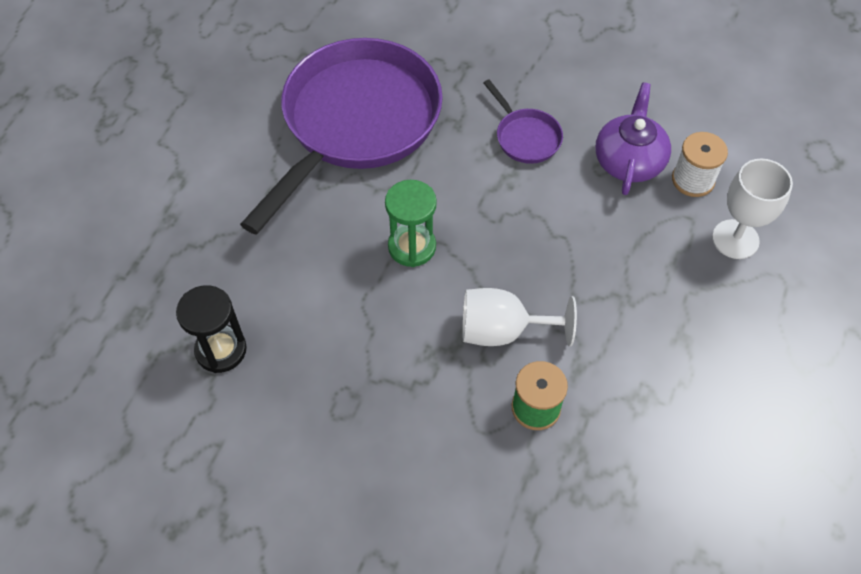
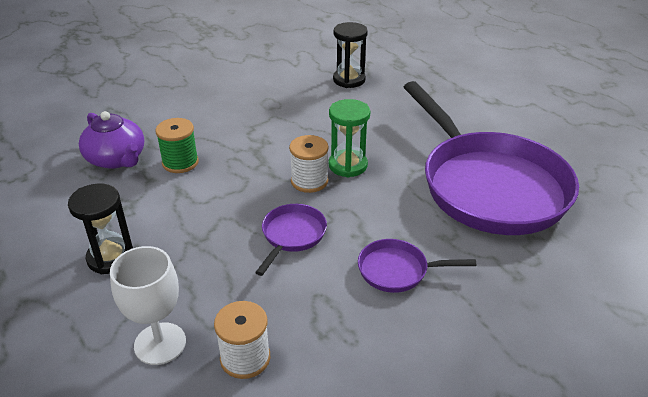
camera: 125 degrees right, 20 degrees down
(465, 264) = (309, 181): none -> white spool
(502, 331) = (243, 174): white goblet -> none
(551, 229) = (292, 236): none -> purple pan
(629, 161) = (310, 324): purple teapot -> purple teapot (116, 159)
(704, 349) = (110, 258): none -> black hourglass

